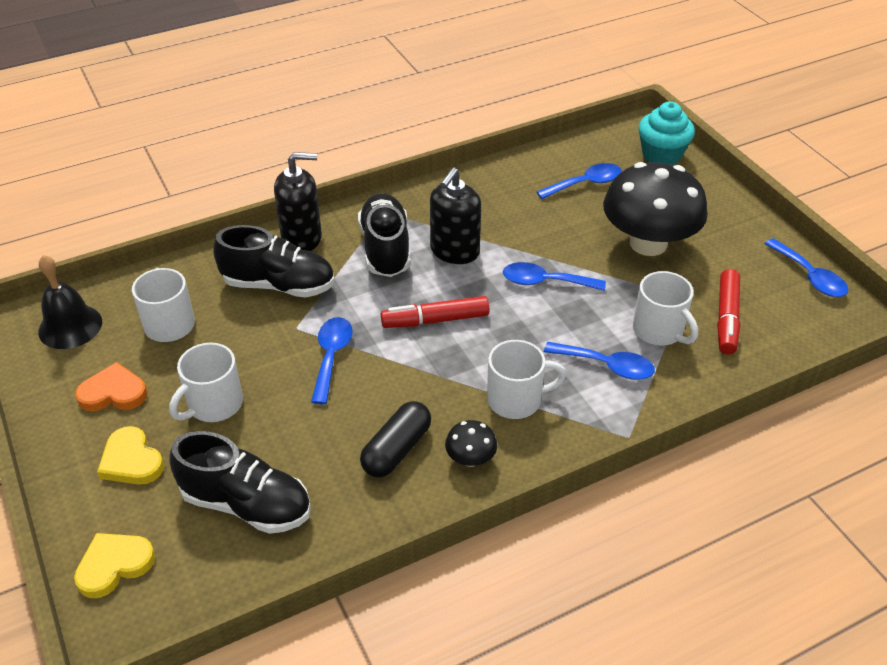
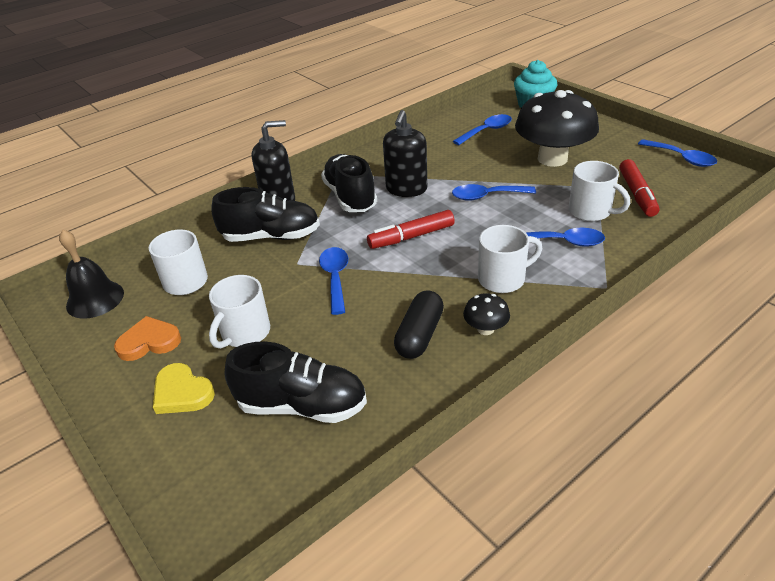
camera: 10 degrees left, 5 degrees down
(114, 565) = (191, 486): yellow heart -> none

